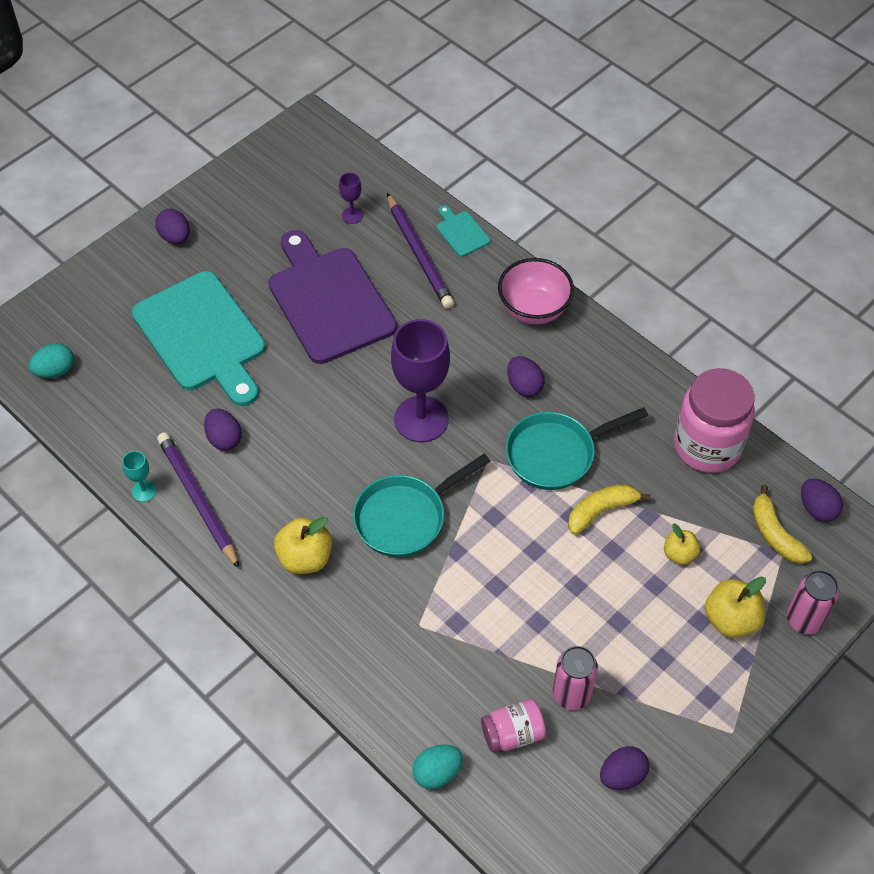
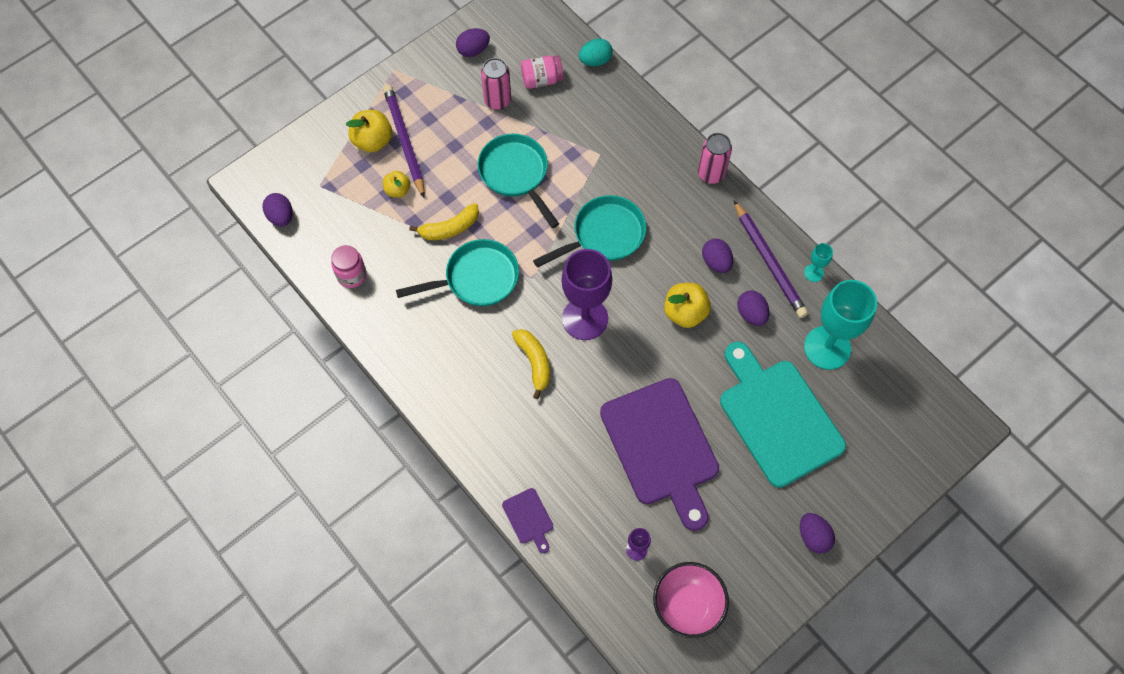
camera: 175 degrees left, 10 degrees up
(55, 371) = (906, 392): turquoise egg -> none
(138, 409) = (827, 347): none -> turquoise goblet
(305, 558) = (683, 209): yellow apple -> yellow apple (685, 312)
(419, 254) = (572, 494): purple pencil -> purple pencil (404, 141)
(461, 232) = (529, 518): turquoise cutting board -> purple cutting board
(524, 386) = (493, 343): purple egg -> purple egg (716, 262)
(529, 588) = (516, 174): none -> turquoise pan
(533, 309) = (472, 421): pink bowl -> pink bowl (687, 605)
(707, 446) = (352, 275): pink jar -> pink jar, size x0.53
(774, 534) = (320, 199): yellow banana -> yellow banana (534, 362)
(804, 620) = (320, 136): pink can -> pink can (711, 174)

